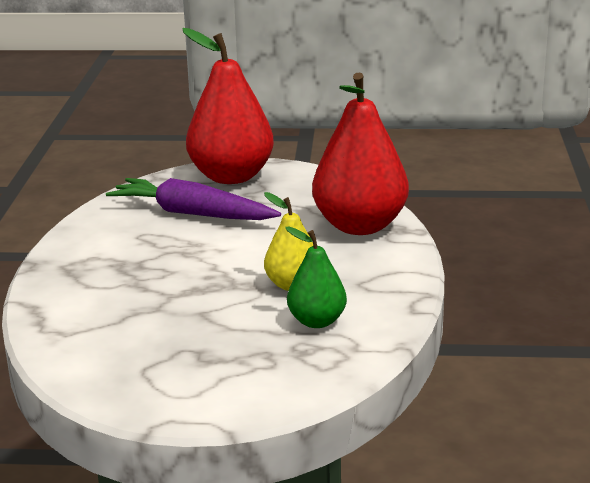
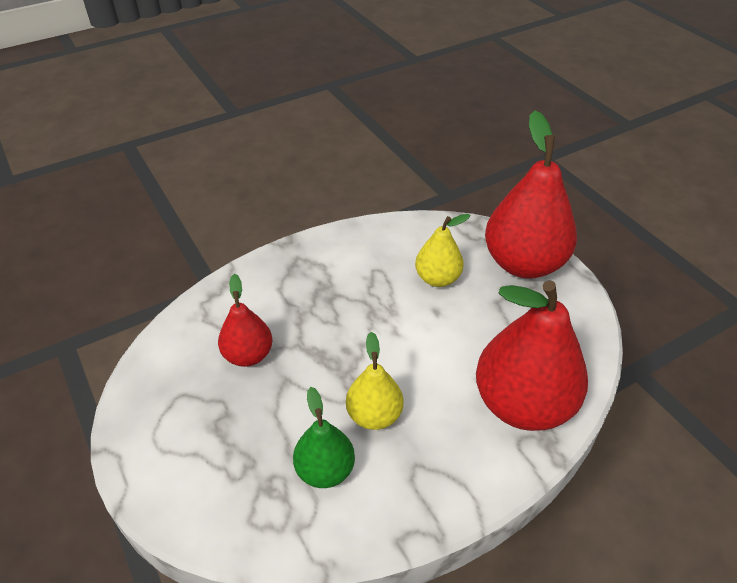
camera: 55 degrees right, 20 degrees up
(146, 322) = (248, 355): none -> red pear
(192, 213) = (437, 278): purple carrot -> yellow pear

